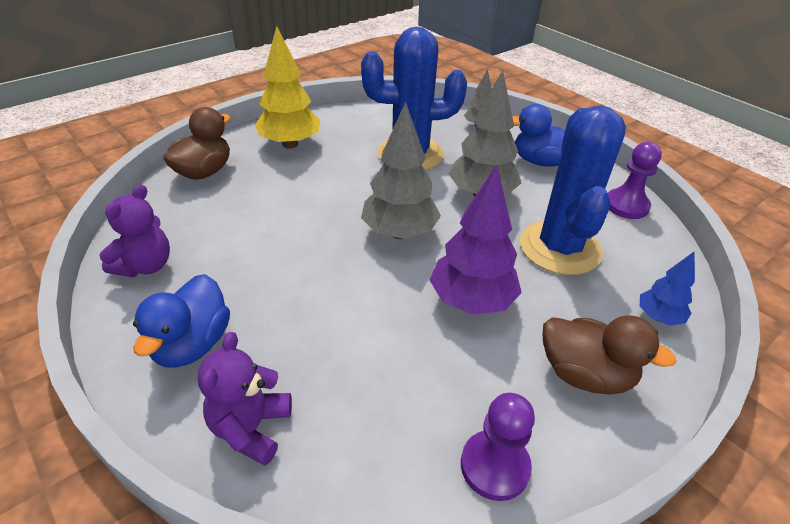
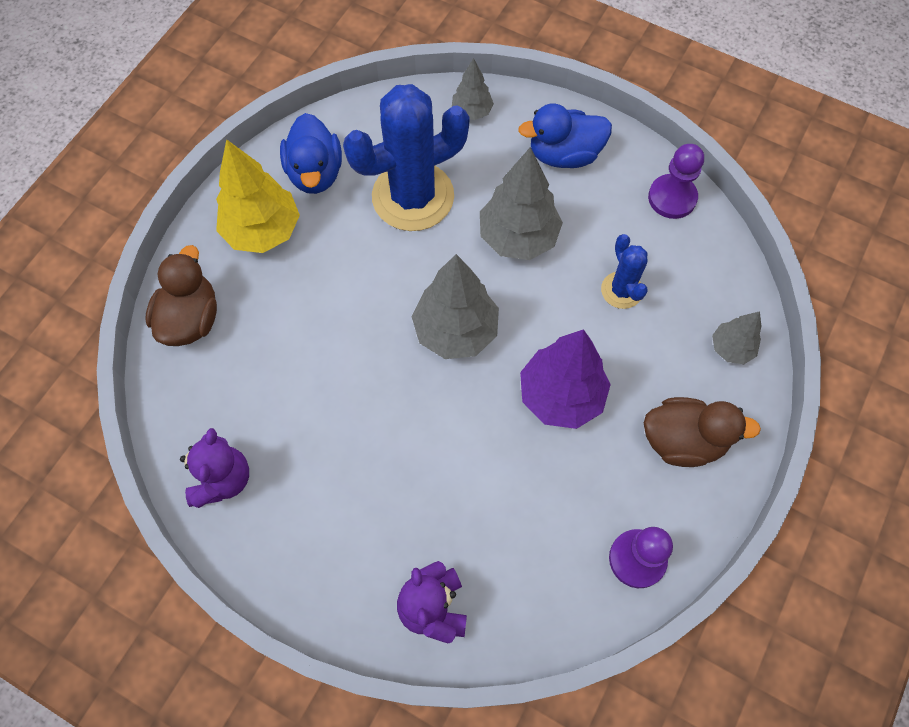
camera: 20 degrees left, 25 degrees up
(192, 344) = (331, 550): blue duck -> blue duck (315, 173)
(560, 248) = (621, 290): blue cactus -> blue cactus, size x0.49
(658, 317) = (731, 348): blue tree -> grey tree

